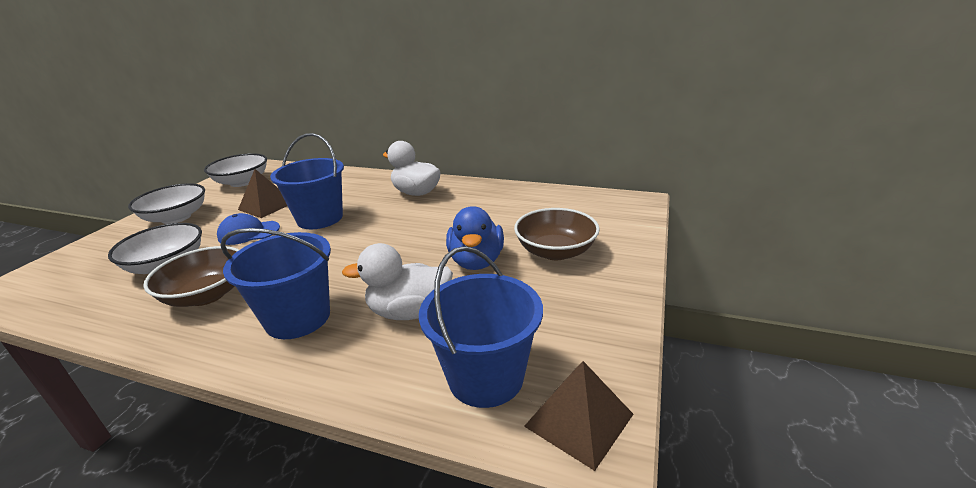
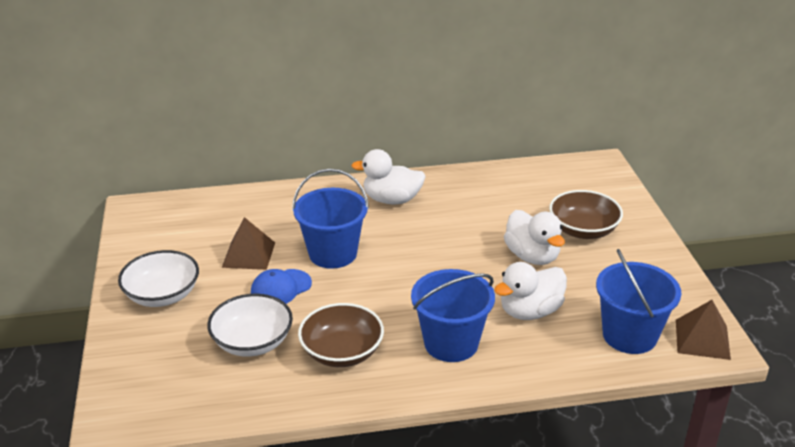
camera: 30 degrees left, 5 degrees up
(242, 182) = (163, 233): white bowl -> none
(476, 261) = (532, 256): blue duck -> white duck

